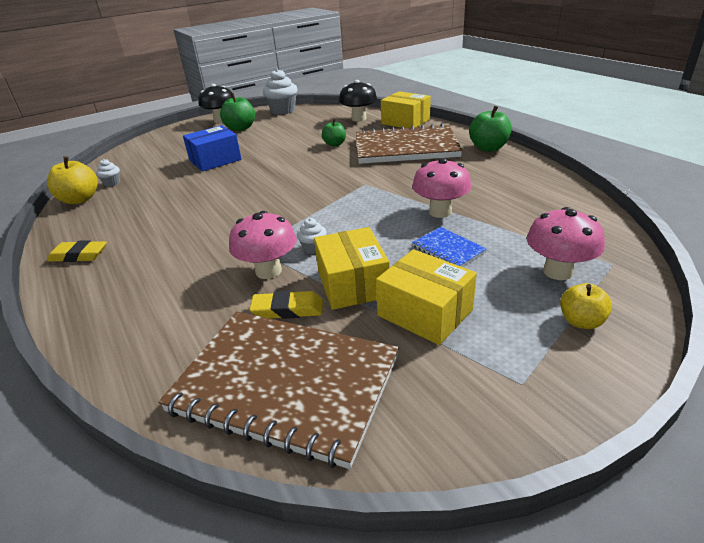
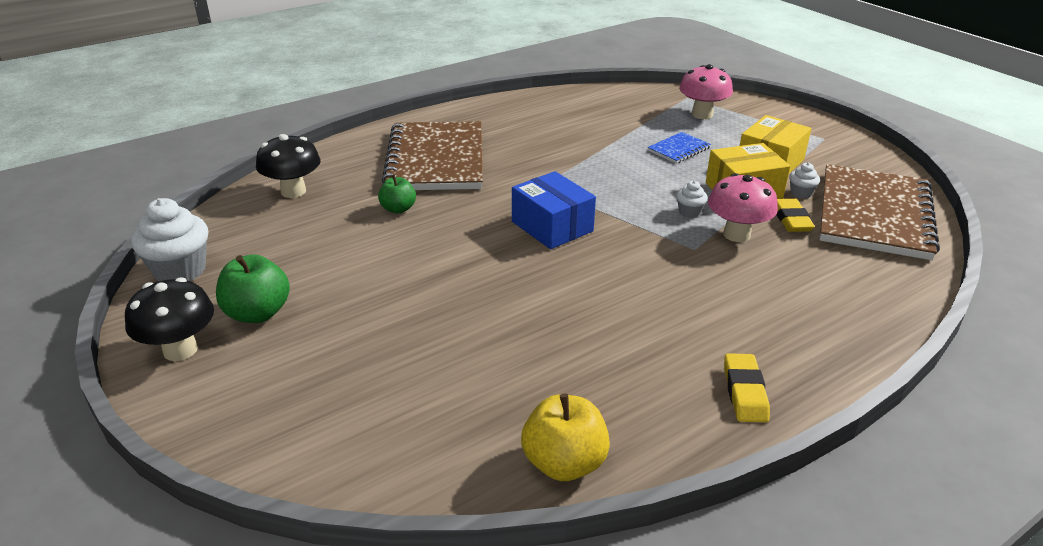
camera: 95 degrees left, 0 degrees up
(112, 183) = (495, 437): white cupcake -> white cupcake (801, 193)
(215, 160) = (420, 319): blue box -> blue box (552, 226)
(405, 122) = (335, 156): yellow box -> none
(440, 212) = (611, 149): pink mushroom -> none
(488, 148) = (458, 115): green apple -> none
(581, 321) = (758, 116): yellow apple -> none

